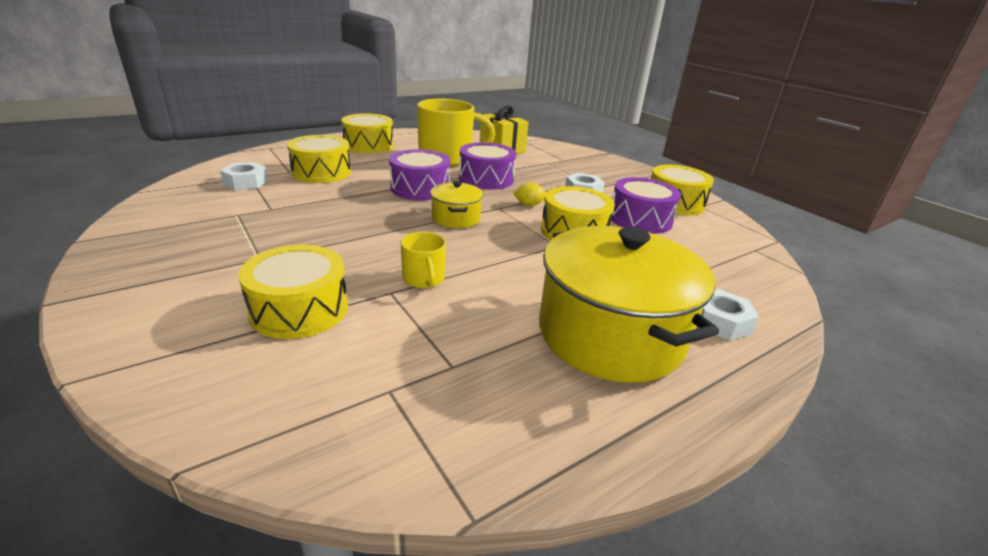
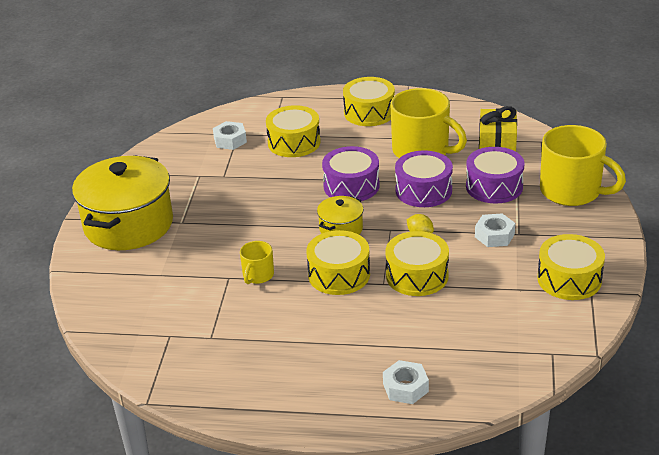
camera: 45 degrees right, 5 degrees up
(299, 309) = (171, 269): yellow drum -> yellow drum (339, 274)
(586, 159) = (572, 191): none -> yellow mug
(610, 335) = (319, 361): yellow pot -> yellow pot (128, 224)
(640, 219) = (498, 285): purple drum -> purple drum (494, 186)

